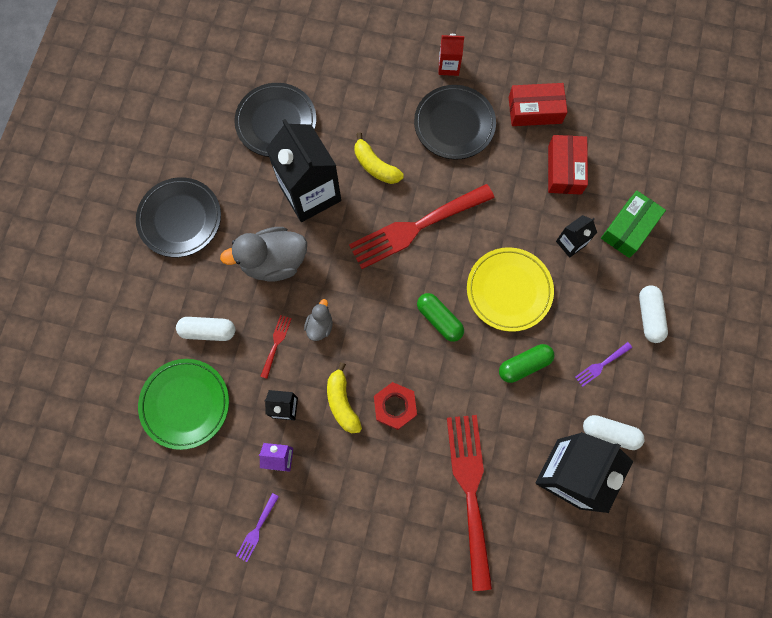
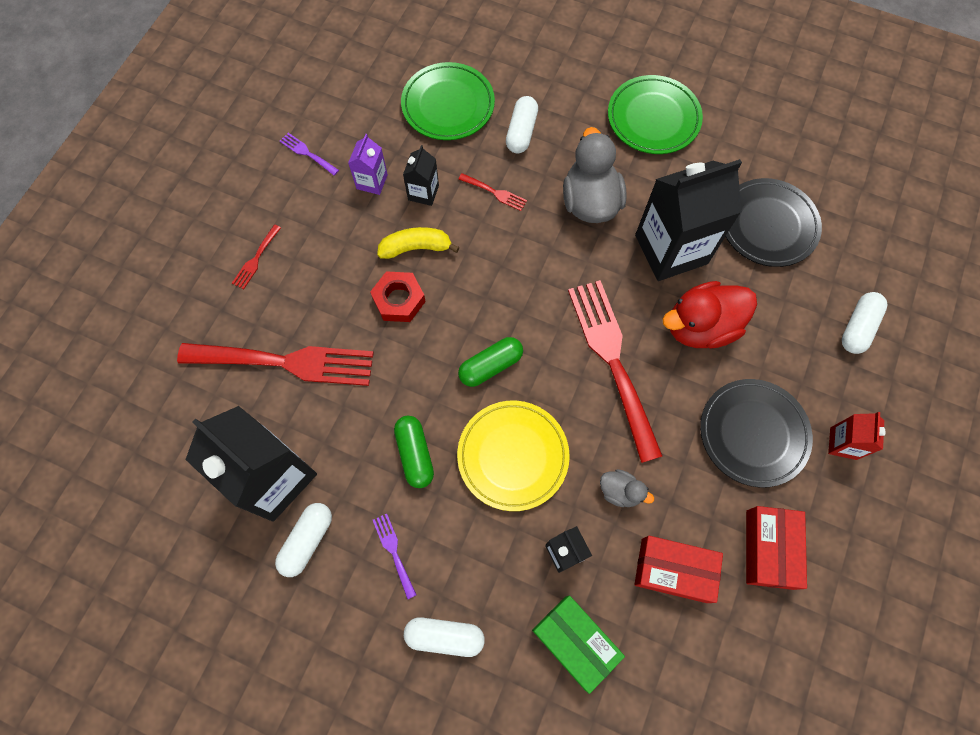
camera: 100 degrees right, 5 degrees down
(180, 219) = (653, 118): black plate -> green plate
(320, 326) = (507, 238): grey duck -> grey duck (620, 491)
(355, 58) = (857, 327): none -> white capsule
(375, 166) = (700, 327): yellow banana -> red duck
(378, 547) = (256, 259): none -> red fork

